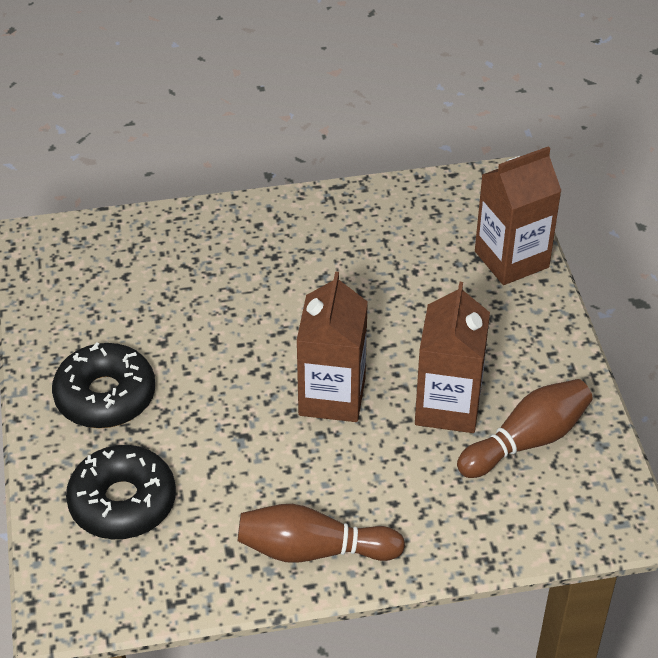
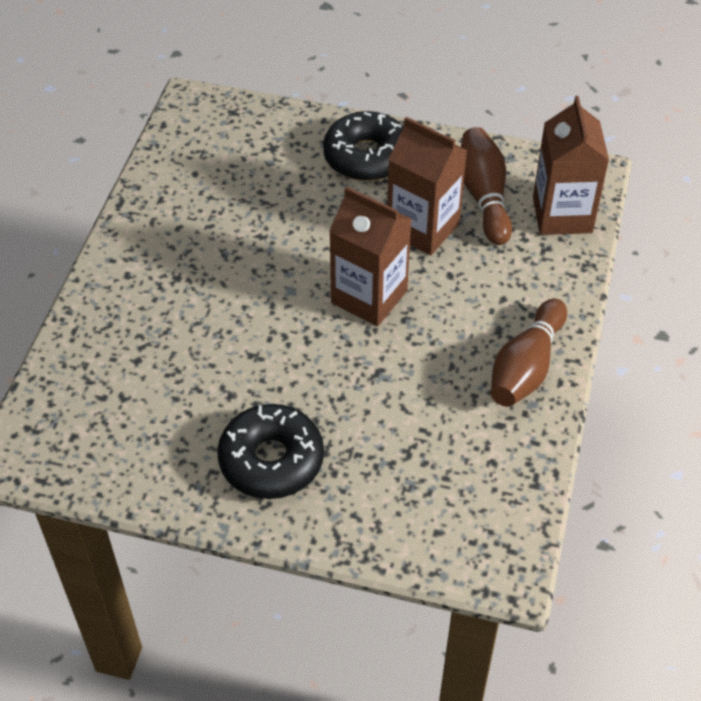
camera: 65 degrees left, 5 degrees up
(123, 502) = (407, 485): black donut -> black donut (367, 157)
(511, 259) = (288, 129): brown carton -> brown carton (562, 215)

